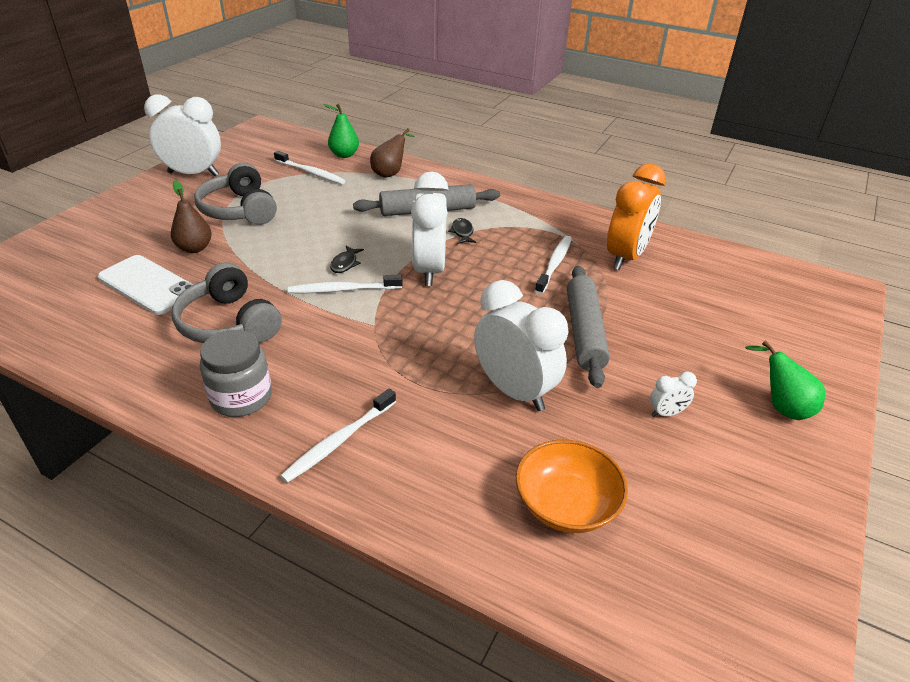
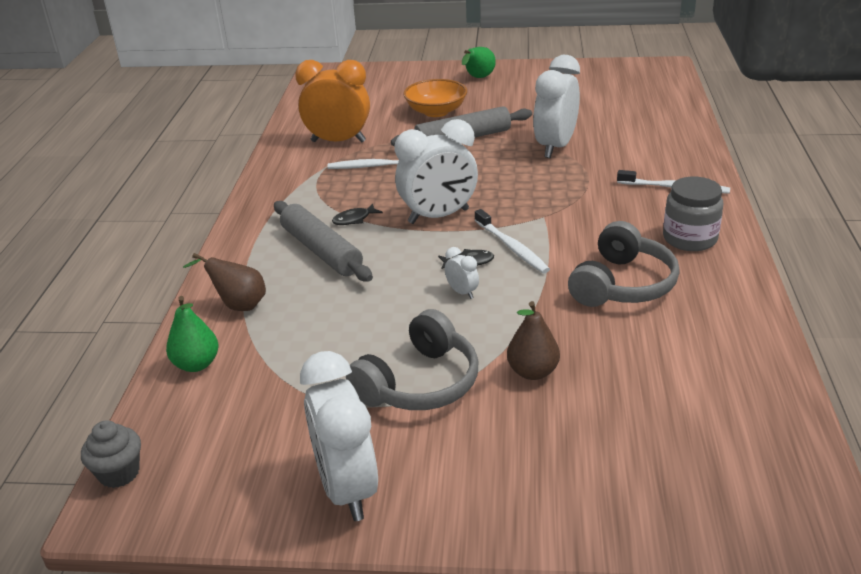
camera: 110 degrees left, 5 degrees down
(148, 285) = (626, 365): white phone -> none
(283, 130) = (119, 473): none -> grey cupcake
(311, 173) = (273, 370): white toothbrush -> none
(566, 504) = (628, 116): orange bowl -> orange bowl (436, 111)
(666, 413) = (521, 103): white clock -> white clock (462, 292)

